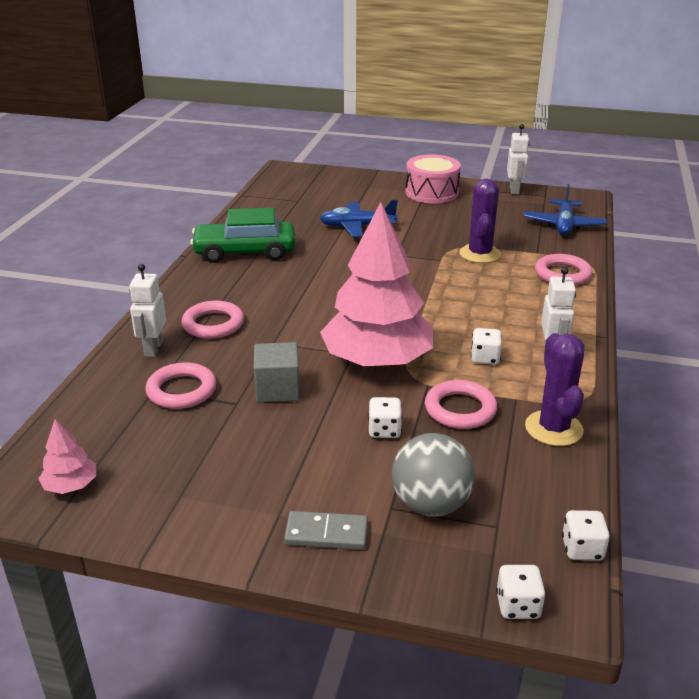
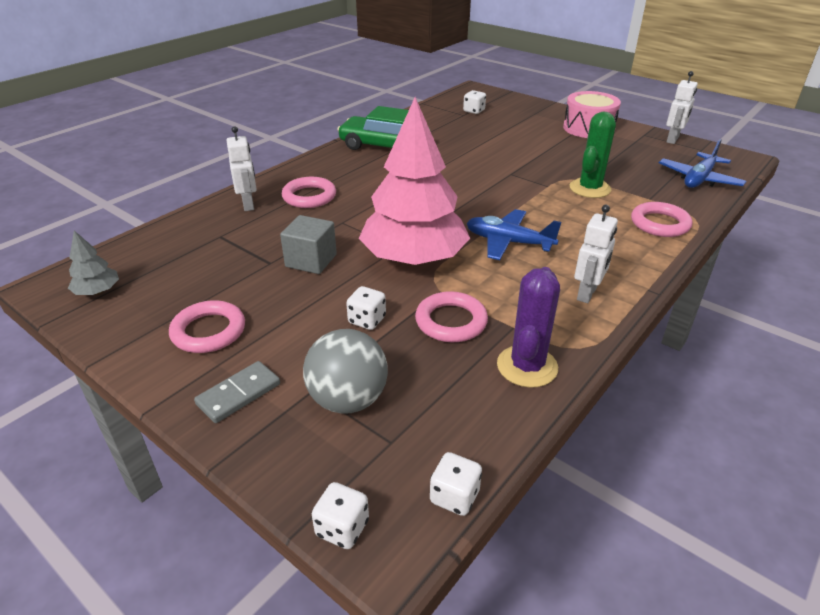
camera: 25 degrees right, 5 degrees up
(71, 486) = (98, 291): pink tree -> grey tree
(153, 349) = (248, 204): white robot -> white robot turned 135 degrees clockwise
(181, 390) = (239, 242): pink ring -> pink ring (208, 331)
(326, 533) = (239, 394): grey domino -> grey domino turned 75 degrees counterclockwise
(357, 226) = (495, 144): blue plane -> blue plane (508, 242)
(480, 254) = (590, 188): purple cactus -> green cactus
(485, 358) = (515, 282): white dice -> white dice (474, 111)

